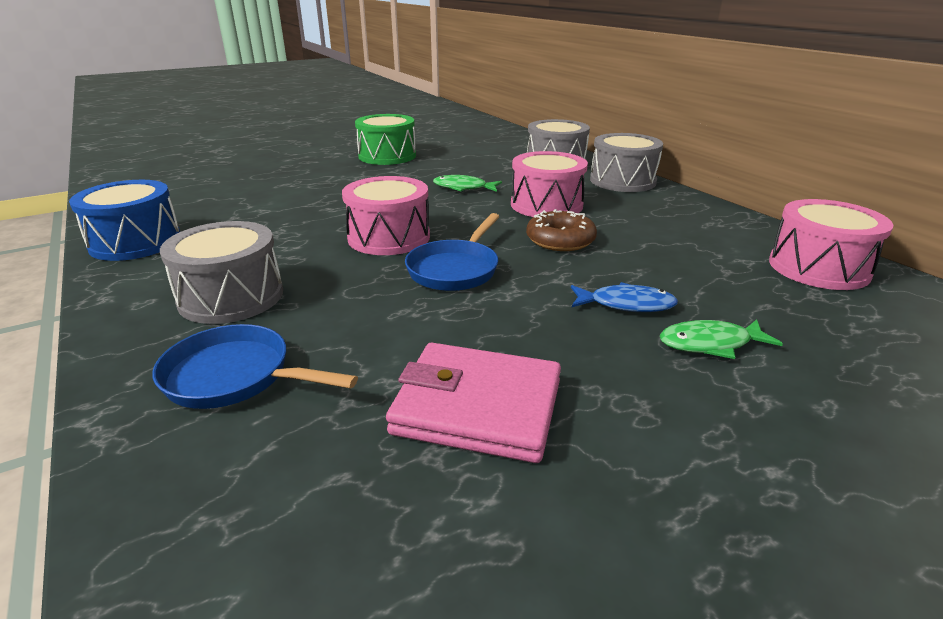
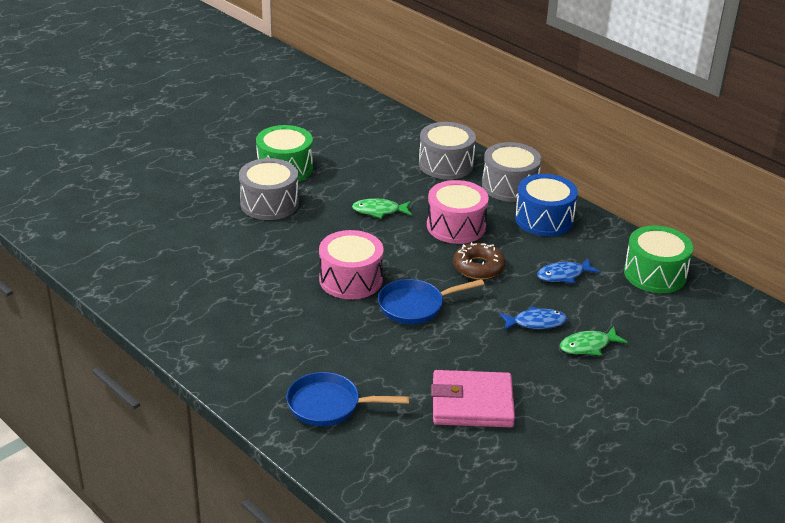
camera: 15 degrees left, 5 degrees up
(136, 242) = (157, 309): blue drum -> blue drum (544, 219)
(231, 297) = (278, 350): grey drum -> grey drum (269, 203)
(455, 269) = (415, 306): blue pan -> blue pan turned 60 degrees clockwise
(678, 257) = (563, 275): none -> blue fish
(818, 268) = (655, 274): pink drum -> green drum

